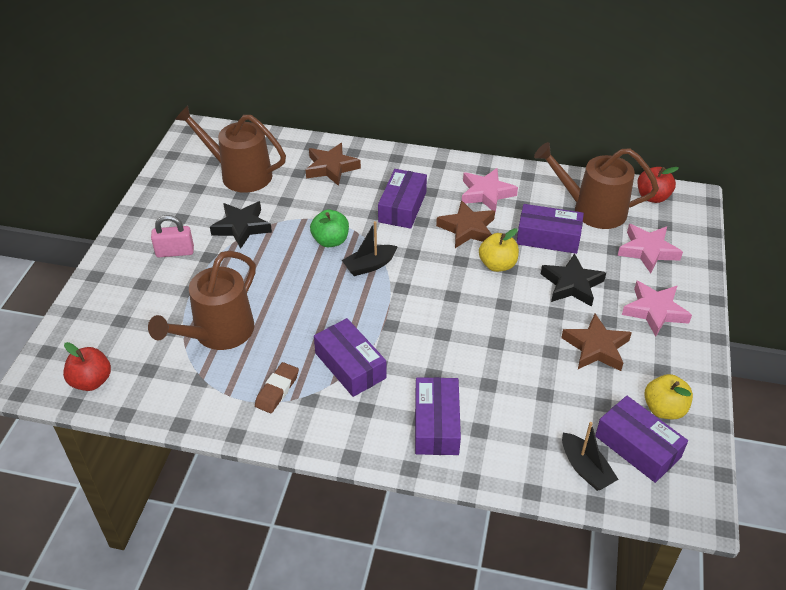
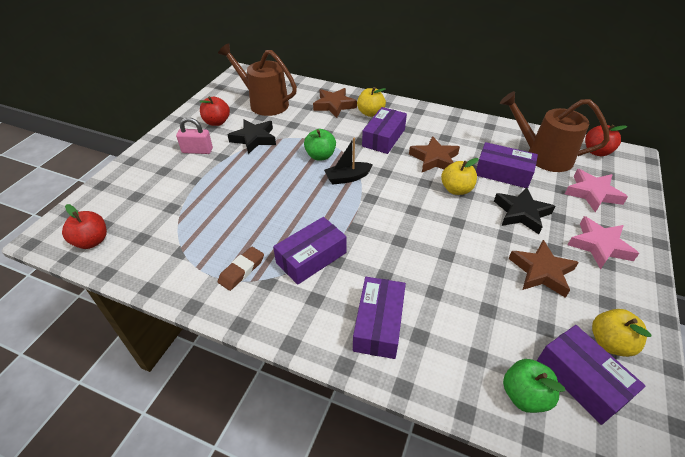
camera: 10 degrees right, 0 degrees up
(186, 209) = (217, 122): none -> red apple
(218, 333) = (208, 216): brown watering can -> none
(350, 365) = (311, 257): purple box -> purple box turned 75 degrees clockwise
(379, 174) = (370, 113): none -> yellow apple
(486, 194) = (454, 135): pink star -> none
(585, 468) = (524, 395): black boat -> green apple

